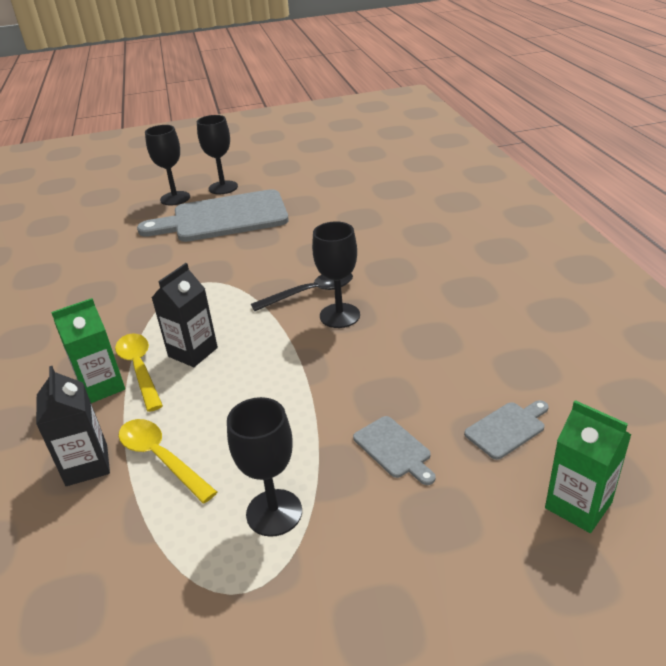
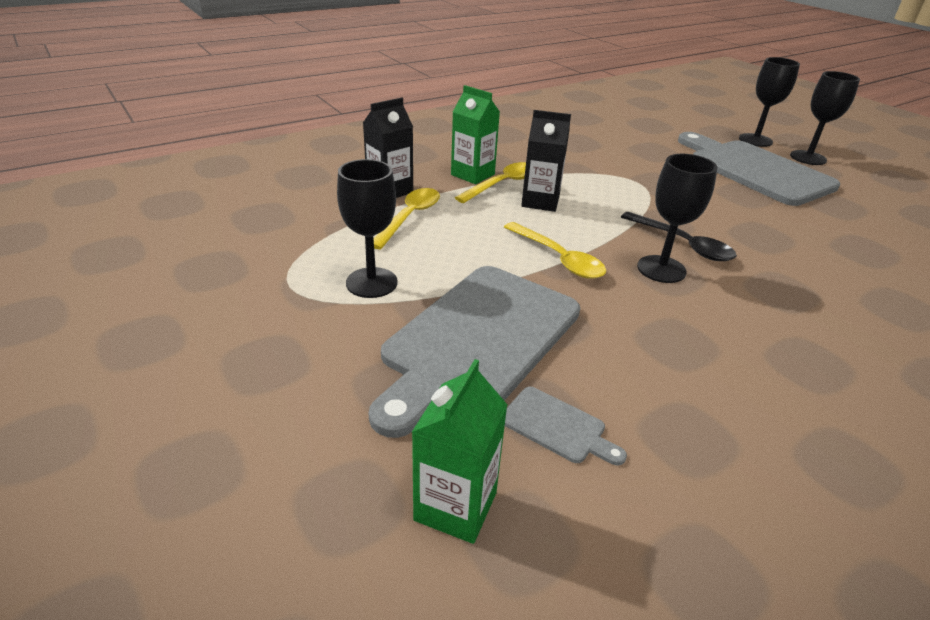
camera: 65 degrees right, 0 degrees up
(296, 368) = (558, 258): none -> yellow spoon
(394, 449) = (478, 339): grey cutting board -> grey cutting board, size x2.46

